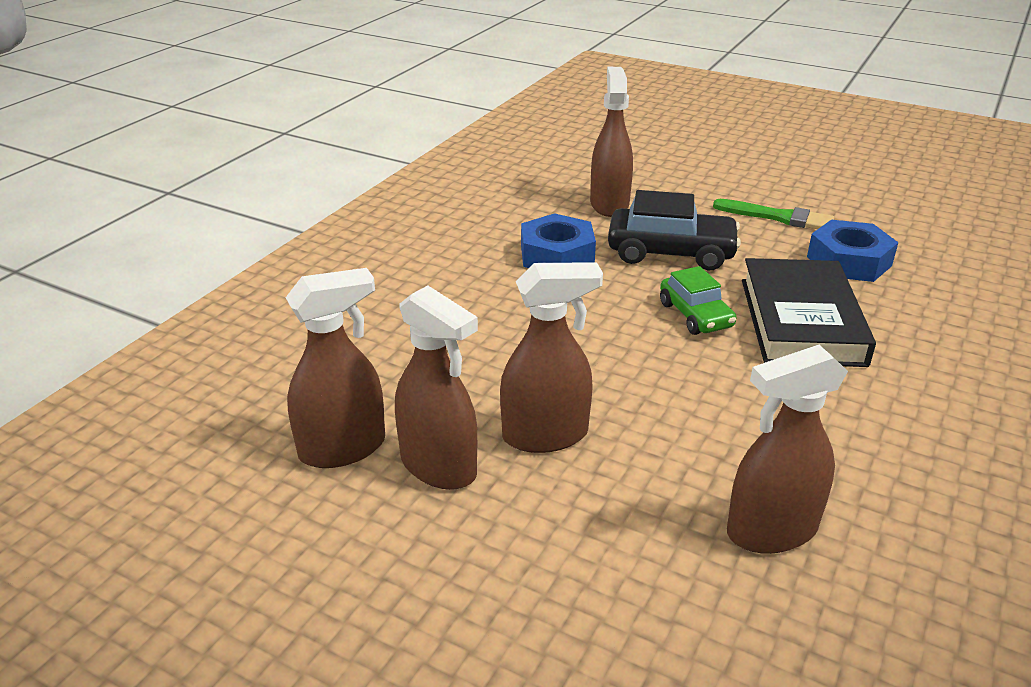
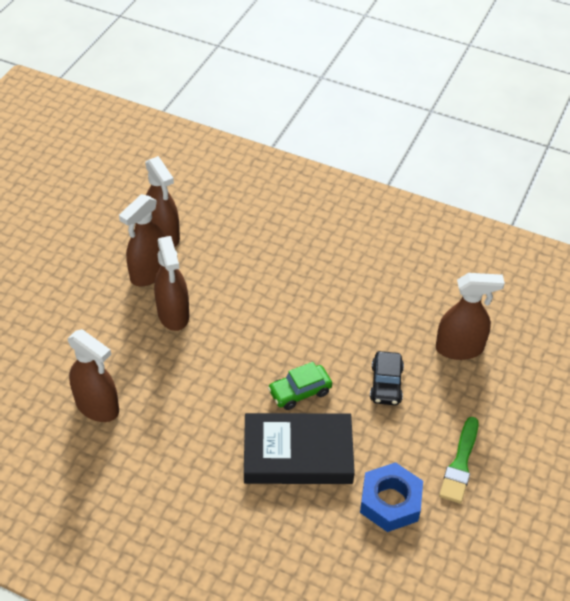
camera: 85 degrees right, 15 degrees up
(557, 255) = (371, 316): blue nut -> none
(671, 252) = (386, 384): black car -> black car, size x0.63
(771, 531) = (97, 407): brown spray bottle -> brown spray bottle turned 150 degrees clockwise

